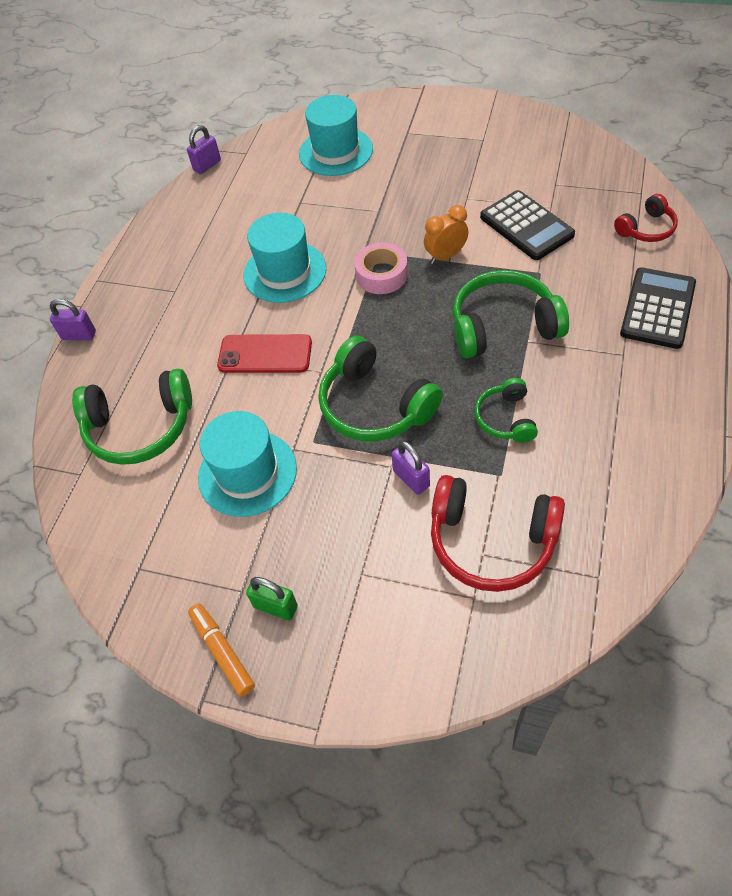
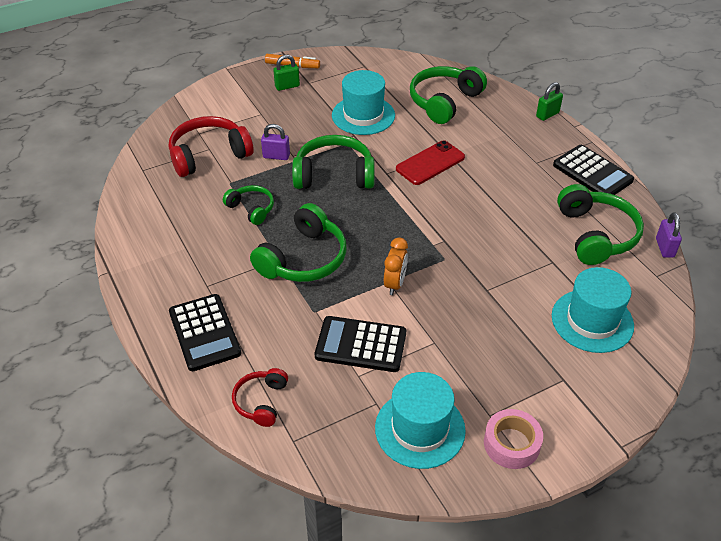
camera: 130 degrees right, 10 degrees down
(79, 335) = (547, 114): purple padlock -> green padlock
(149, 251) = (592, 173): none -> black calculator
(236, 202) = (596, 235): none -> green headphones
(285, 272) = (488, 210): turquoise hat -> turquoise hat (420, 429)
(381, 275) = (422, 245): pink tape -> pink tape (511, 444)

